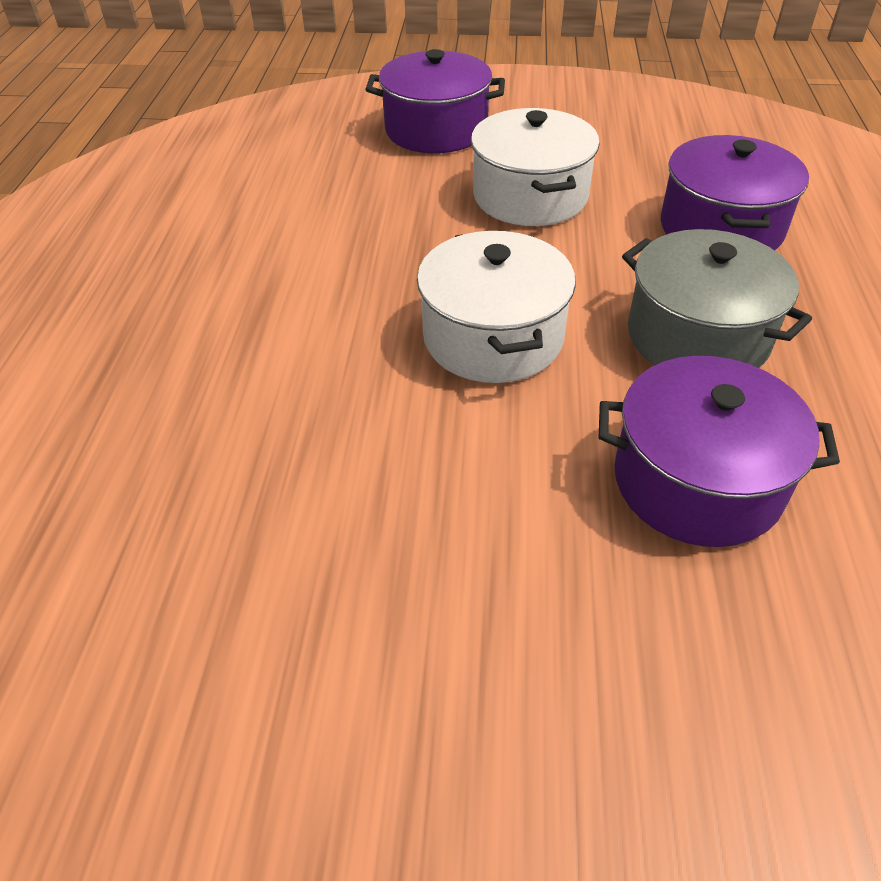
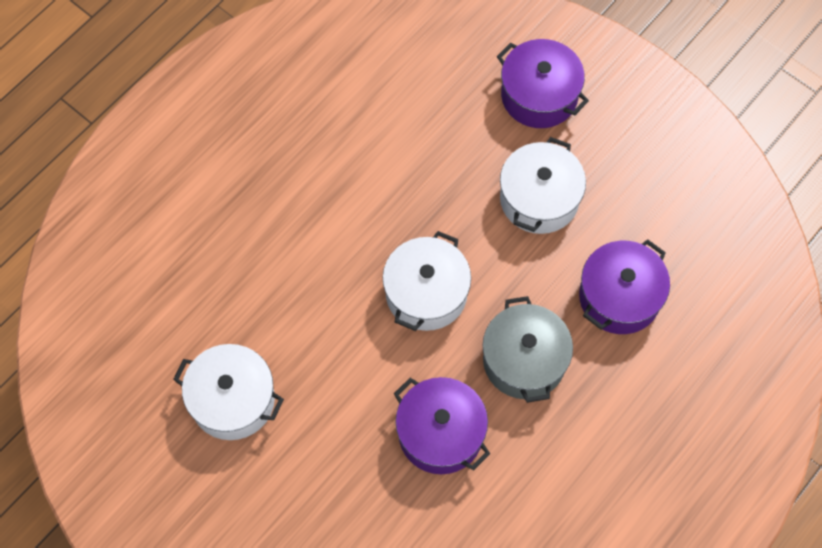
camera: 35 degrees right, 20 degrees up
(304, 654) = (232, 400): none -> white pot

